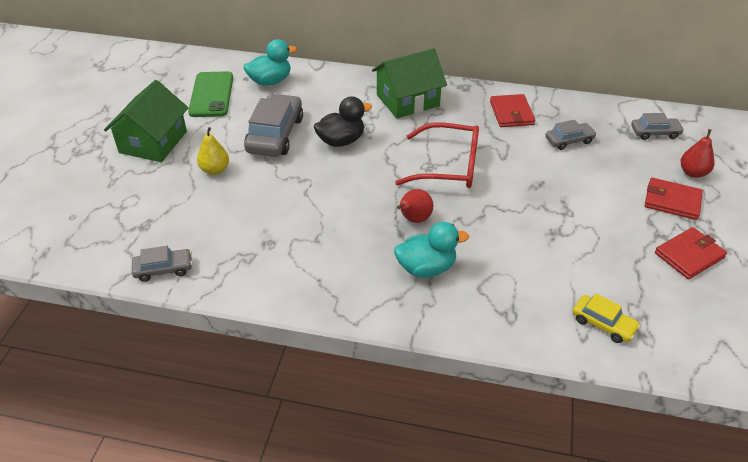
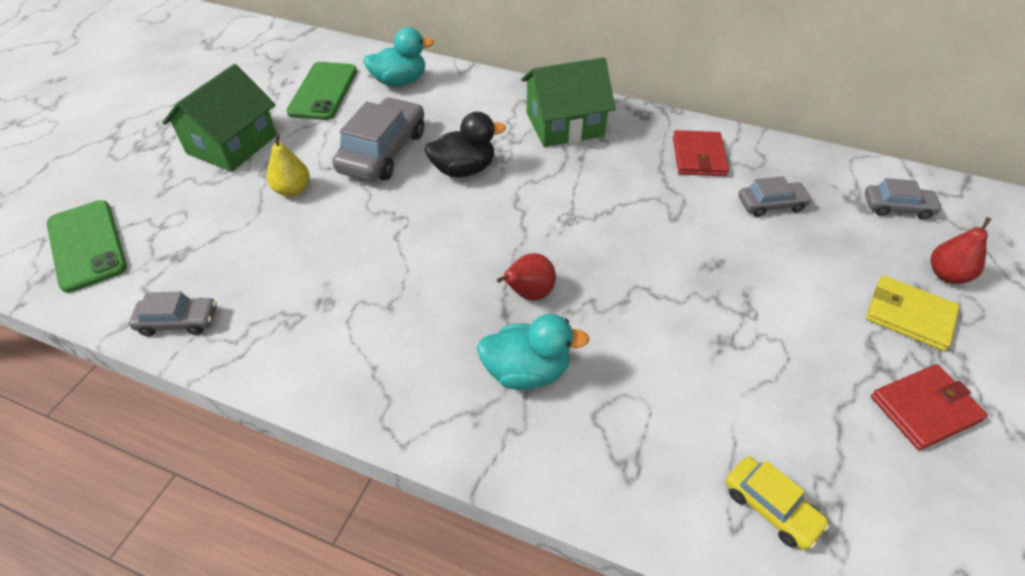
camera: 10 degrees right, 5 degrees up
(68, 227) = (86, 245): none -> green phone
(450, 166) = (597, 222): red glasses -> none
(672, 201) = (909, 315): red wallet -> yellow wallet

